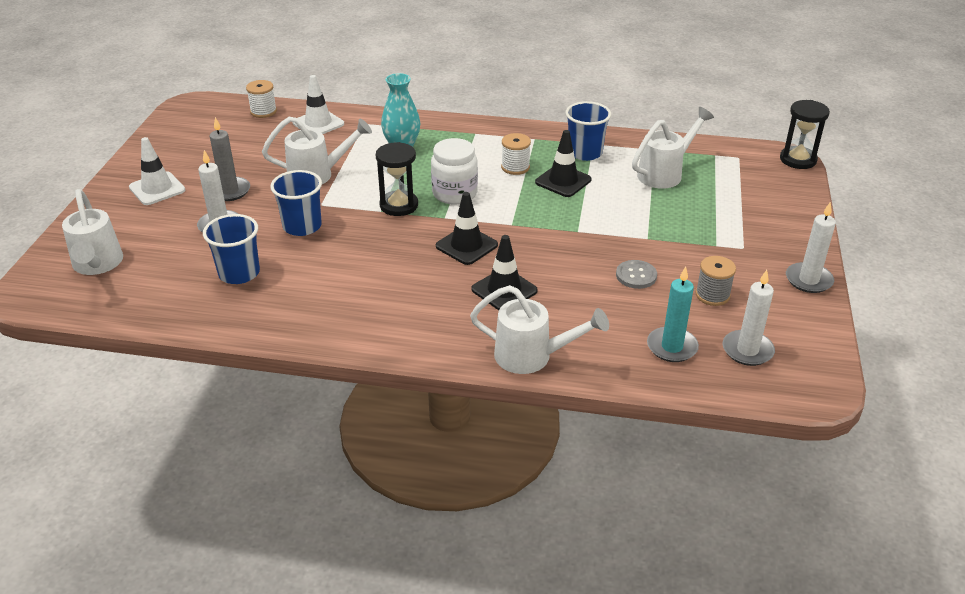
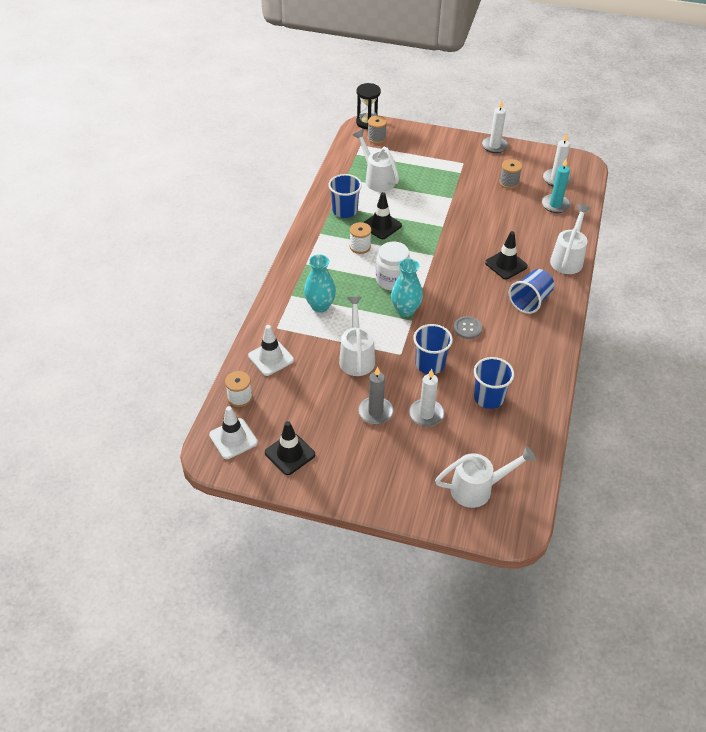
camera: 85 degrees left, 10 degrees up
(157, 189) = (366, 463): white traffic cone -> white traffic cone (233, 439)
(399, 205) = (405, 310): black hourglass -> turquoise vase
(426, 313) = (530, 301): none -> blue cup
(466, 245) = (457, 278): black traffic cone -> black traffic cone (290, 453)
(636, 275) = (490, 208): grey button -> grey button (467, 328)
(763, 169) = (376, 138): none -> grey spool

